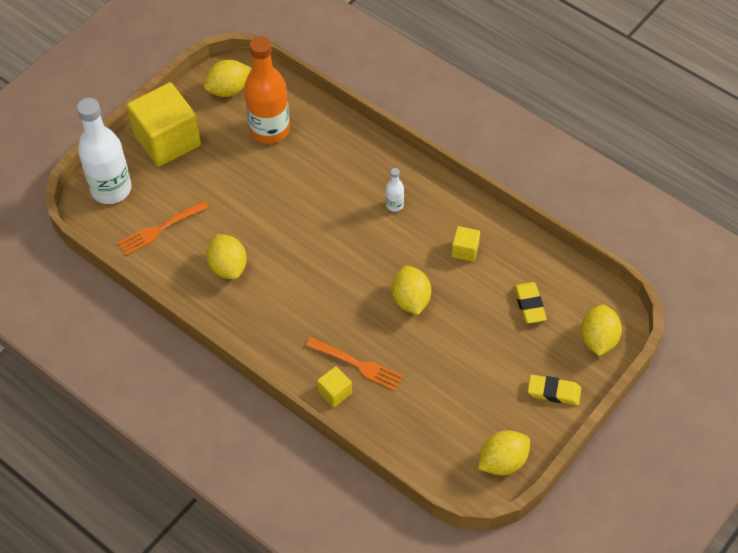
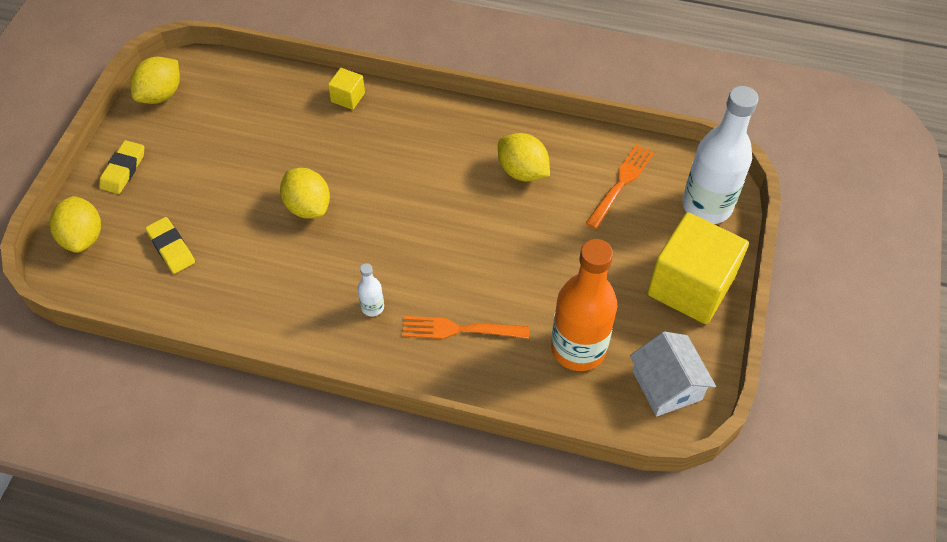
camera: 155 degrees right, 0 degrees up
(228, 90) = (667, 385): yellow lemon -> white house
(357, 364) = (338, 127): orange fork -> orange fork (461, 329)
(465, 250) = (266, 283): yellow cube -> none
(554, 392) = (123, 170): yellow eraser -> yellow eraser turned 60 degrees counterclockwise

